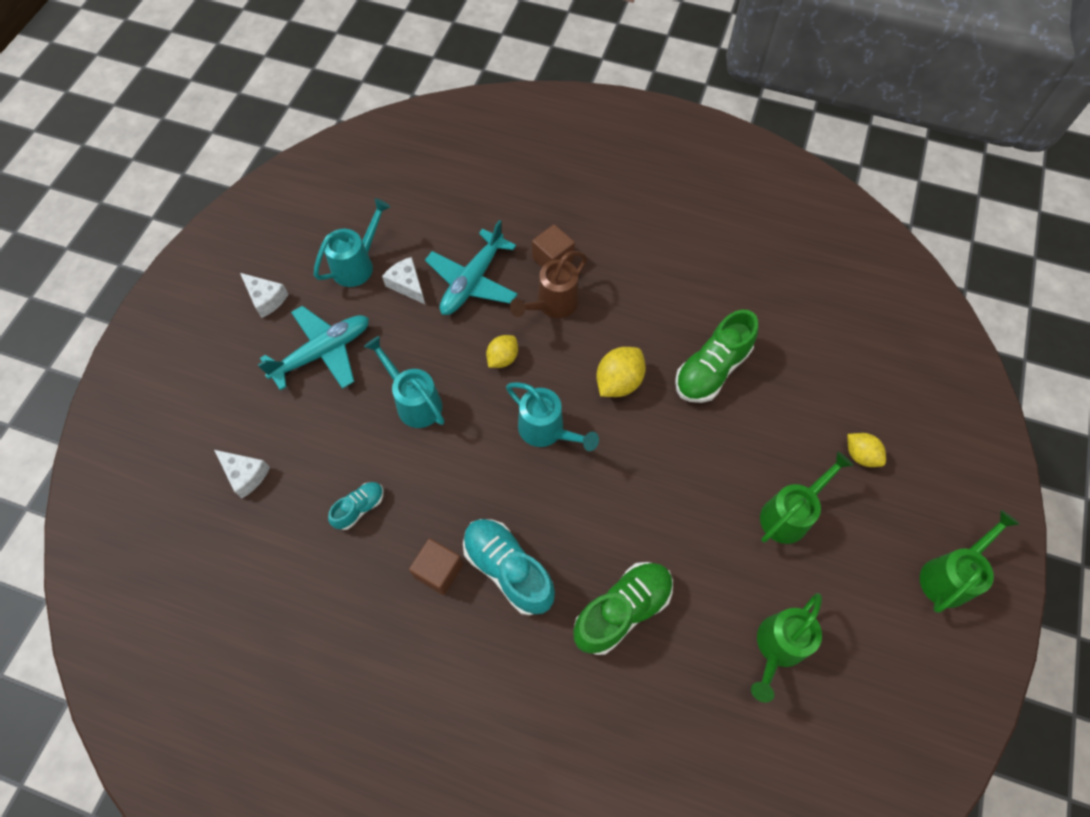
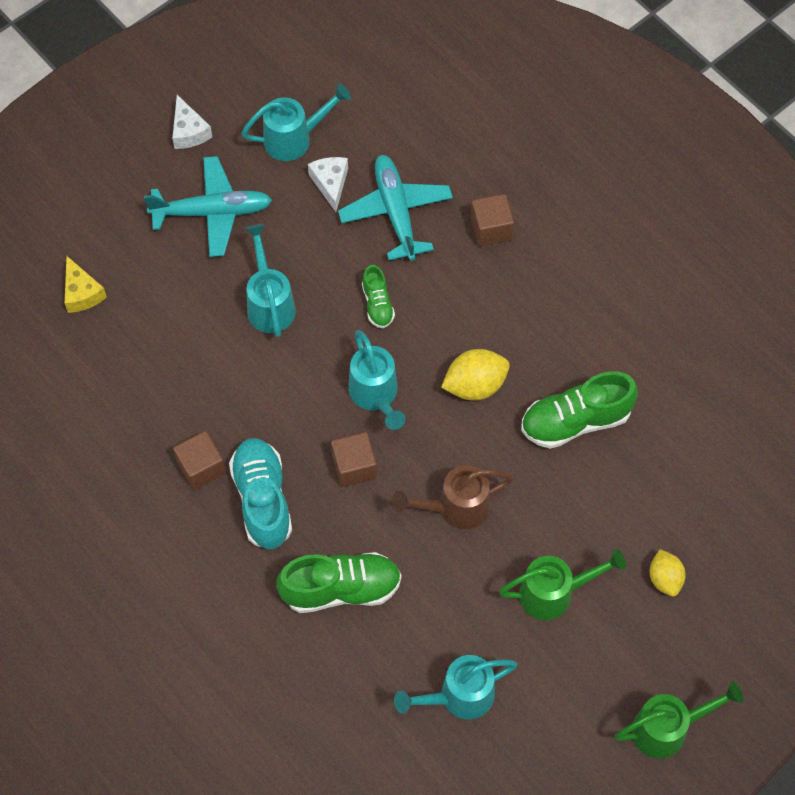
camera: 30 degrees right, 0 degrees up
(245, 475) = (82, 293): white cheese -> yellow cheese
(359, 508) = (164, 376): turquoise shoe -> none
(472, 281) = (396, 212): turquoise plane -> turquoise plane turned 105 degrees clockwise
(502, 358) = (377, 304): yellow lemon -> green shoe
(553, 304) = (461, 275): brown watering can -> brown watering can (456, 508)
(566, 499) = (354, 467): none -> brown cube
(777, 647) = (459, 696): green watering can -> turquoise watering can

